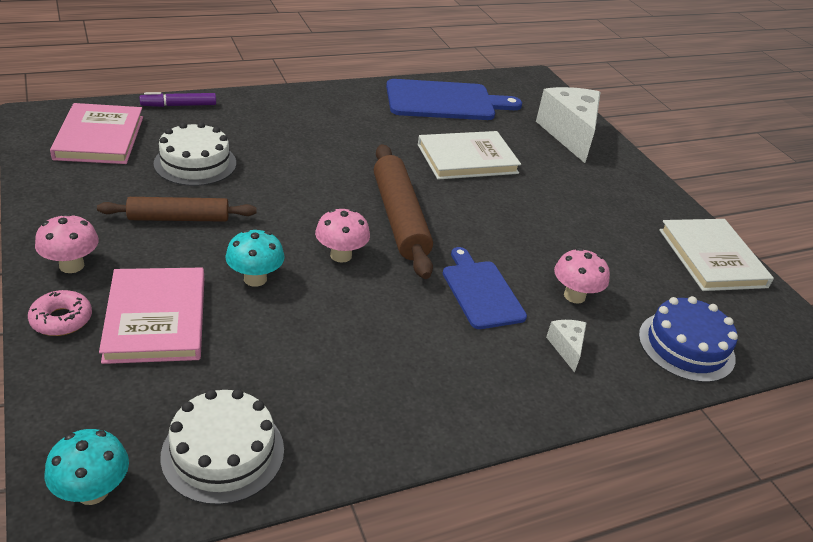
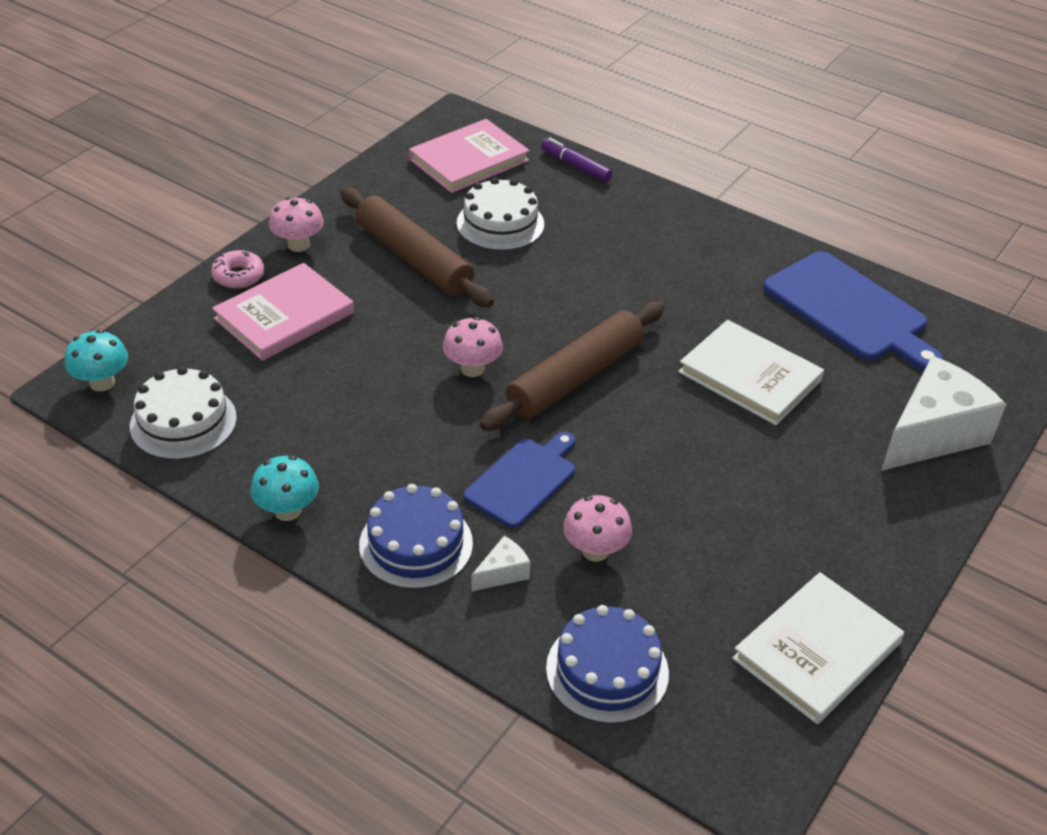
camera: 60 degrees right, 5 degrees up
(179, 218) = (414, 259): brown rolling pin -> brown rolling pin, size x1.50
(255, 279) = (384, 338): turquoise mushroom -> turquoise mushroom (287, 511)
(505, 377) = (416, 544): none -> blue cake

